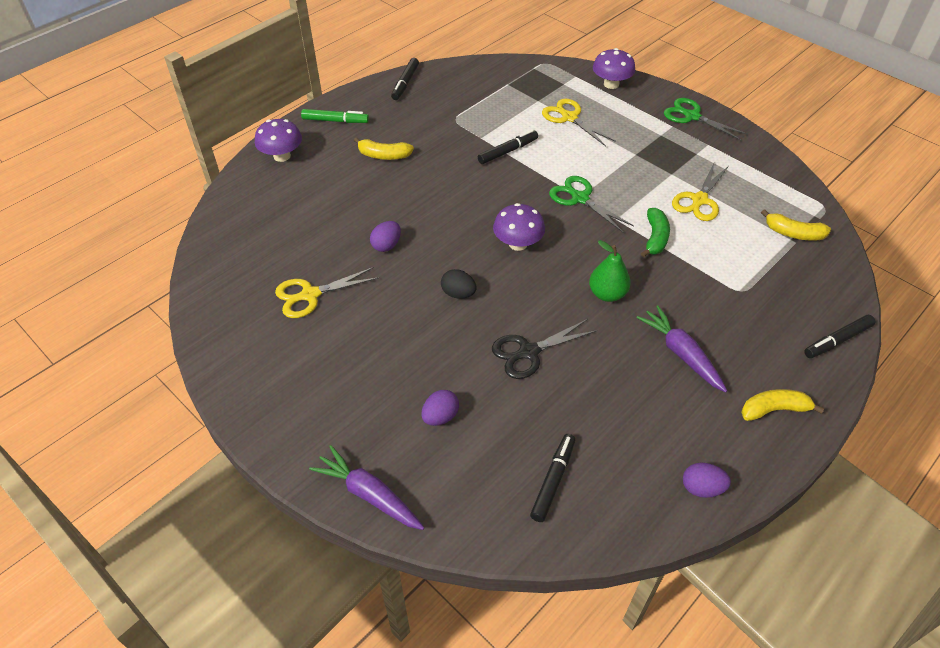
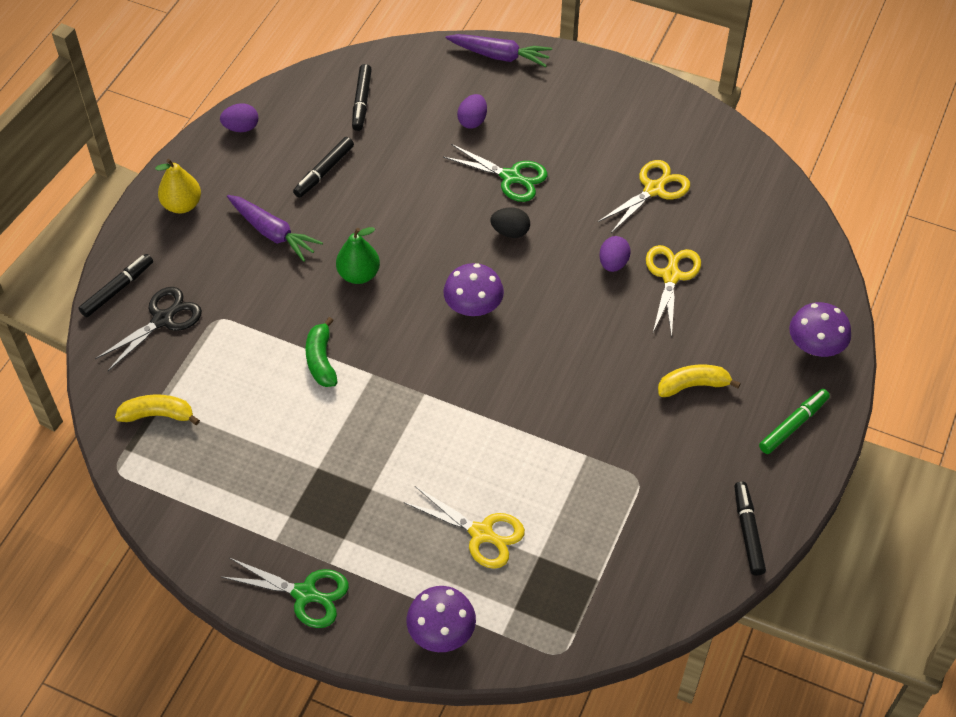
camera: 160 degrees right, 5 degrees up
(335, 121) = (793, 425): green marker -> green marker turned 150 degrees clockwise
(508, 151) = (541, 441): black marker -> black marker (324, 171)
(528, 352) = (418, 194): black scissors -> black scissors (163, 319)
(579, 198) = (424, 391): green scissors -> green scissors (511, 177)
(699, 200) = (276, 433): yellow scissors -> yellow scissors (671, 275)
(774, 410) = (182, 205): yellow banana -> yellow pear

